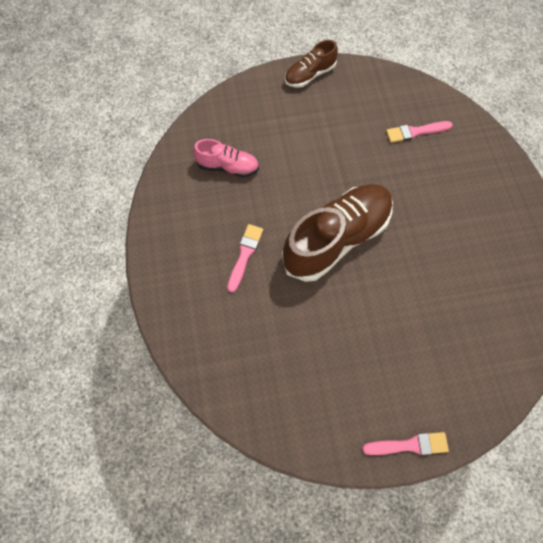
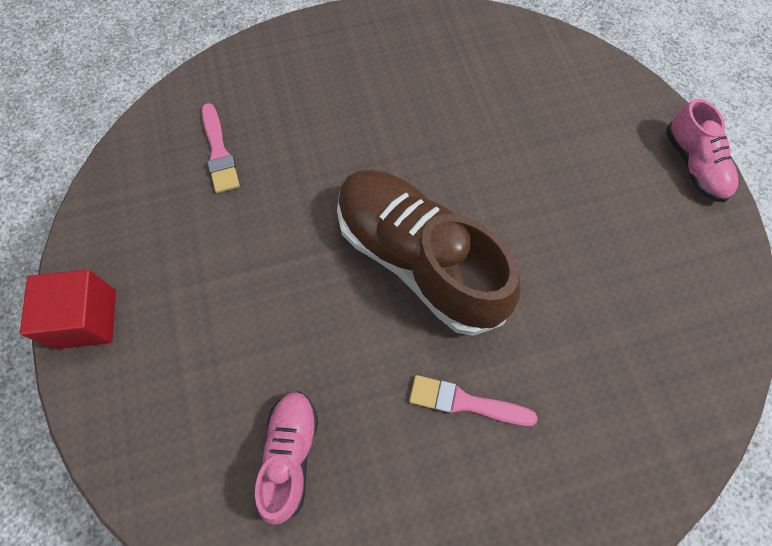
camera: 95 degrees left, 0 degrees up
(310, 75) = (86, 319): brown shoe -> red cube
(409, 445) = (694, 165): pink brush -> pink shoe

